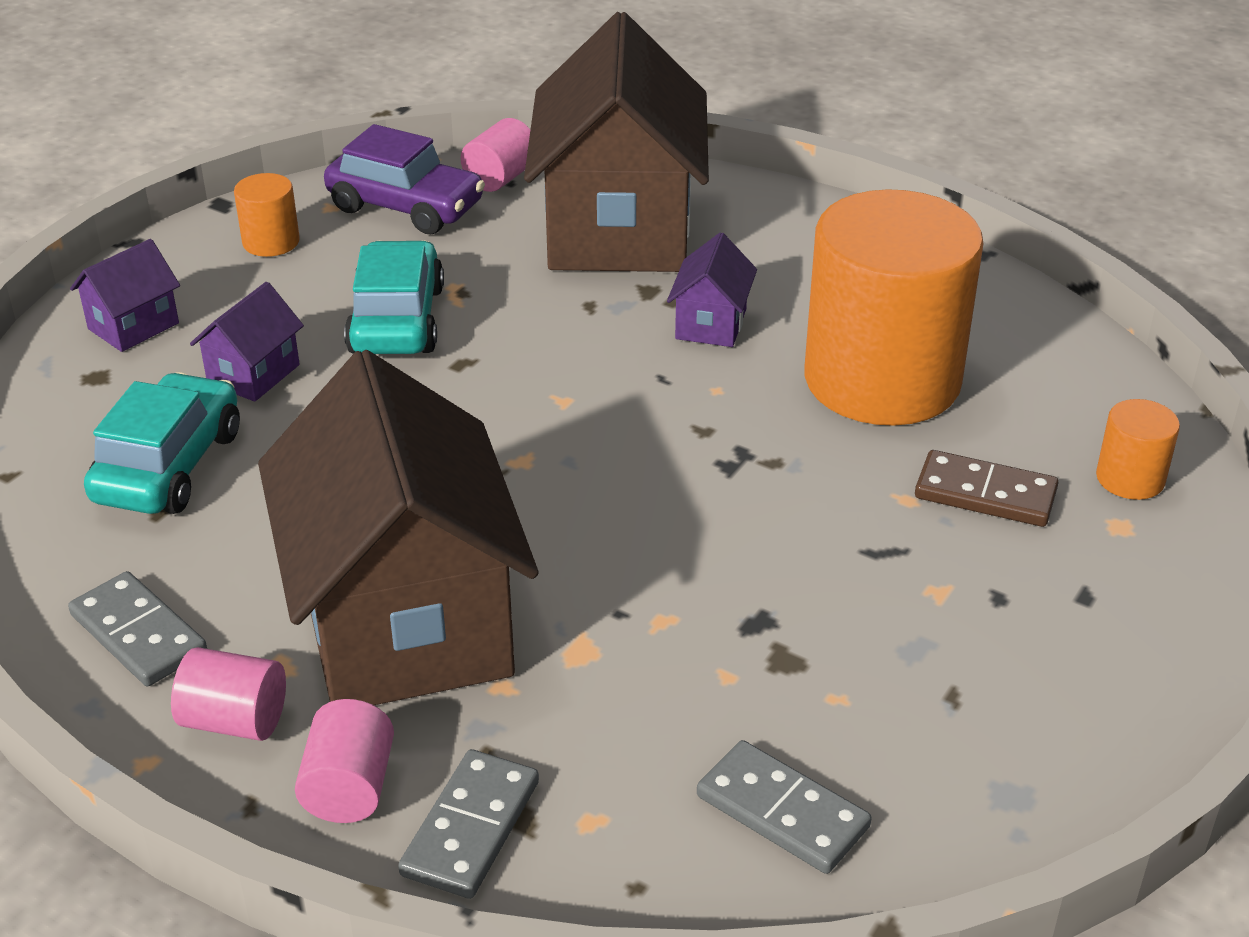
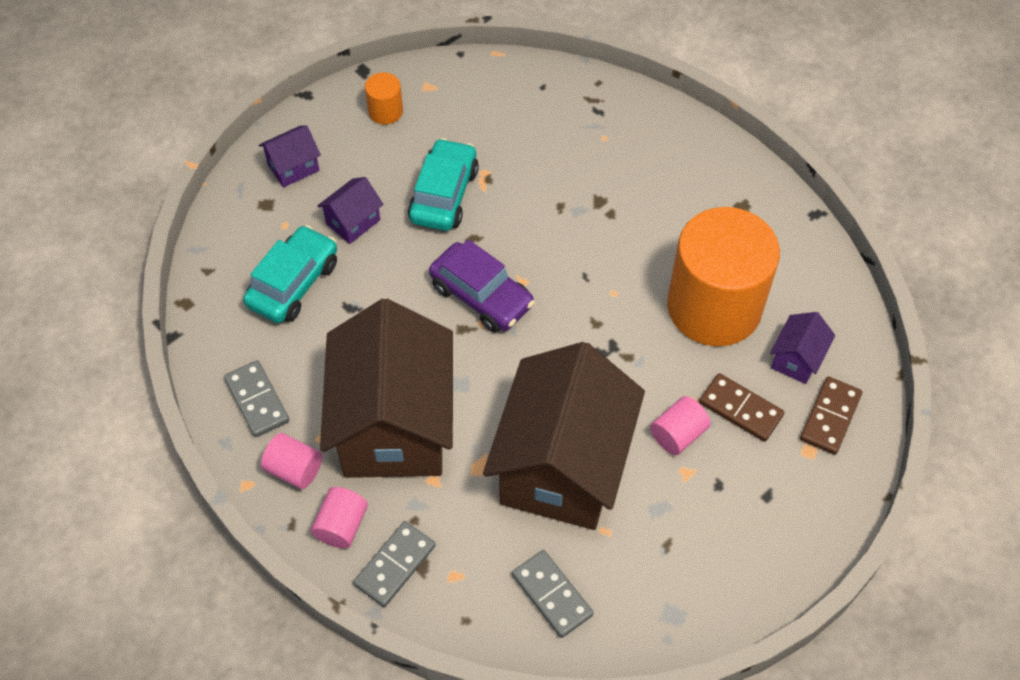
camera: 15 degrees right, 20 degrees up
(406, 207) = (473, 96): purple car -> purple car (481, 296)
(500, 178) = (537, 81): pink cylinder -> pink cylinder (678, 434)
(619, 229) = (597, 143): brown house -> brown house (562, 466)
(711, 324) = (627, 238): purple house -> purple house (796, 359)
(1130, 478) = (830, 417): orange cylinder -> brown domino

